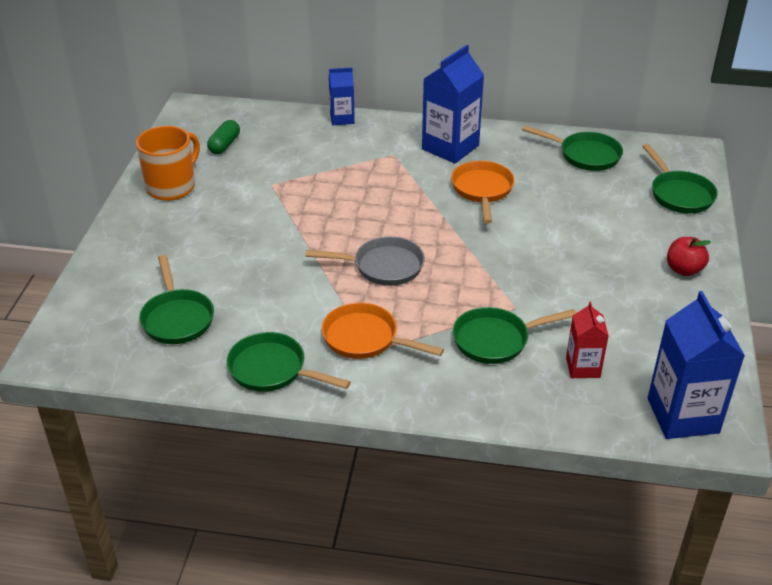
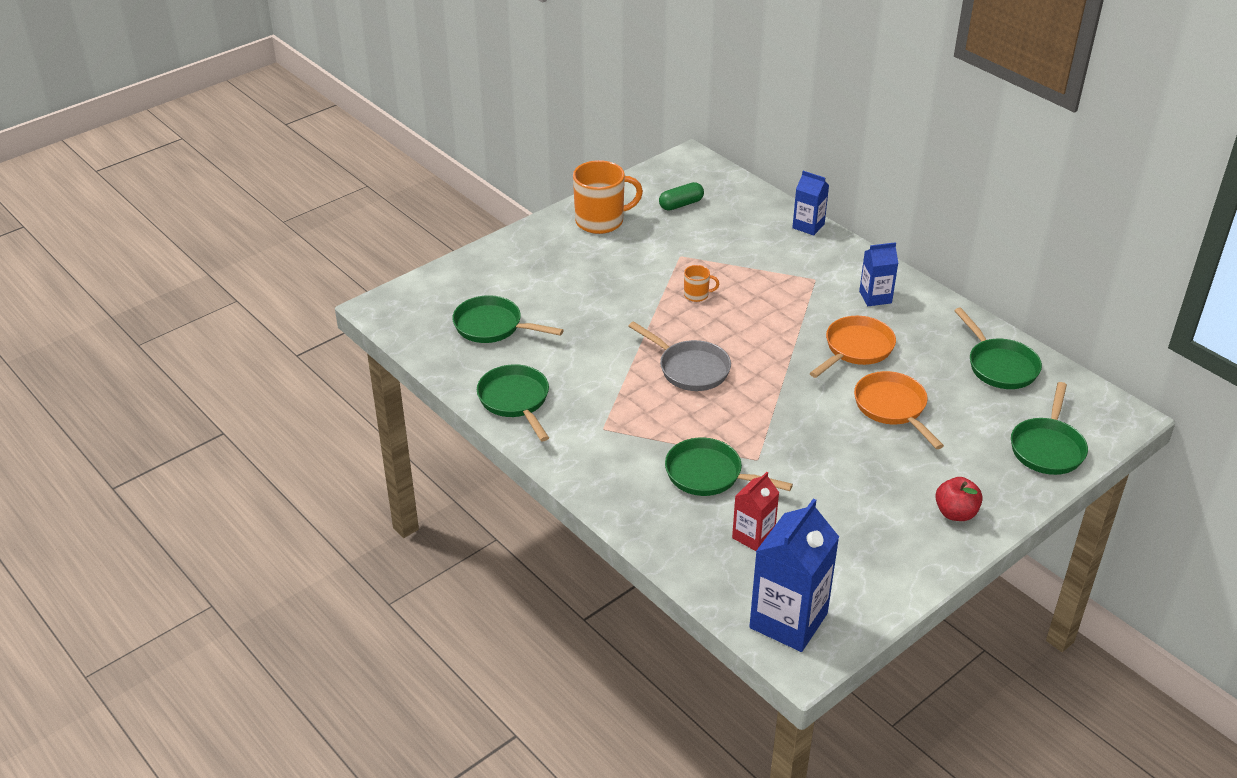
camera: 40 degrees right, 0 degrees up
(177, 318) = (492, 326): green pan -> green pan turned 90 degrees clockwise
(320, 208) = (697, 295): none -> orange mug
(365, 338) = (608, 416): orange pan -> orange pan (892, 408)
(450, 147) = (875, 297): blue carton -> blue carton, size x0.56

